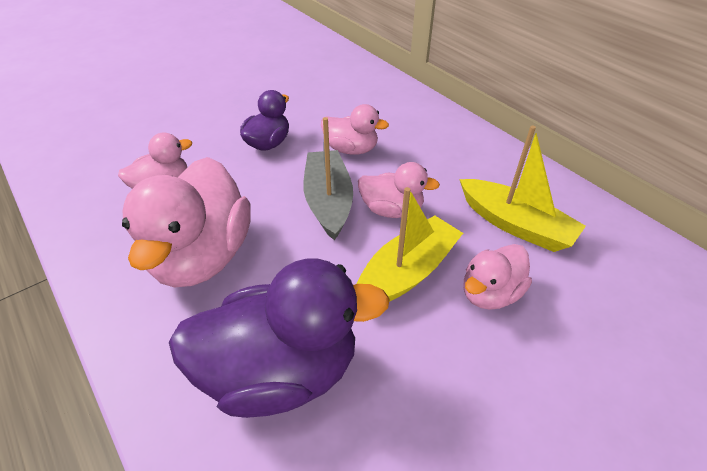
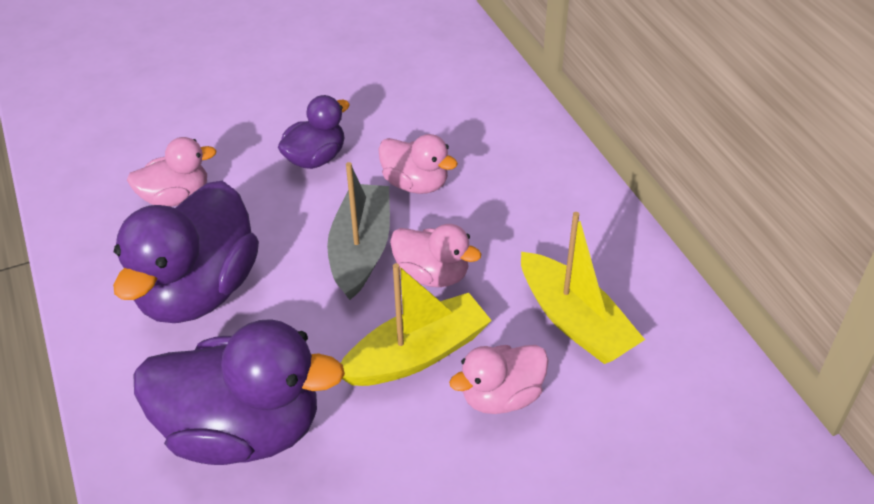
camera: 15 degrees right, 0 degrees up
(202, 256) = (198, 291): pink duck -> purple duck

